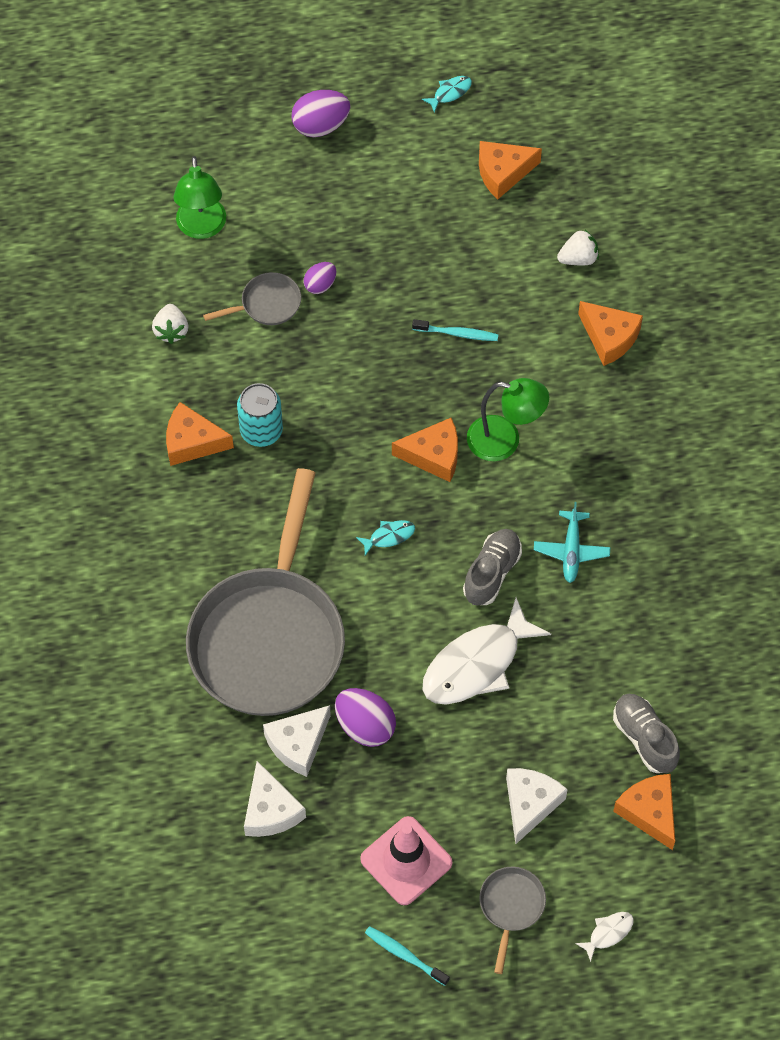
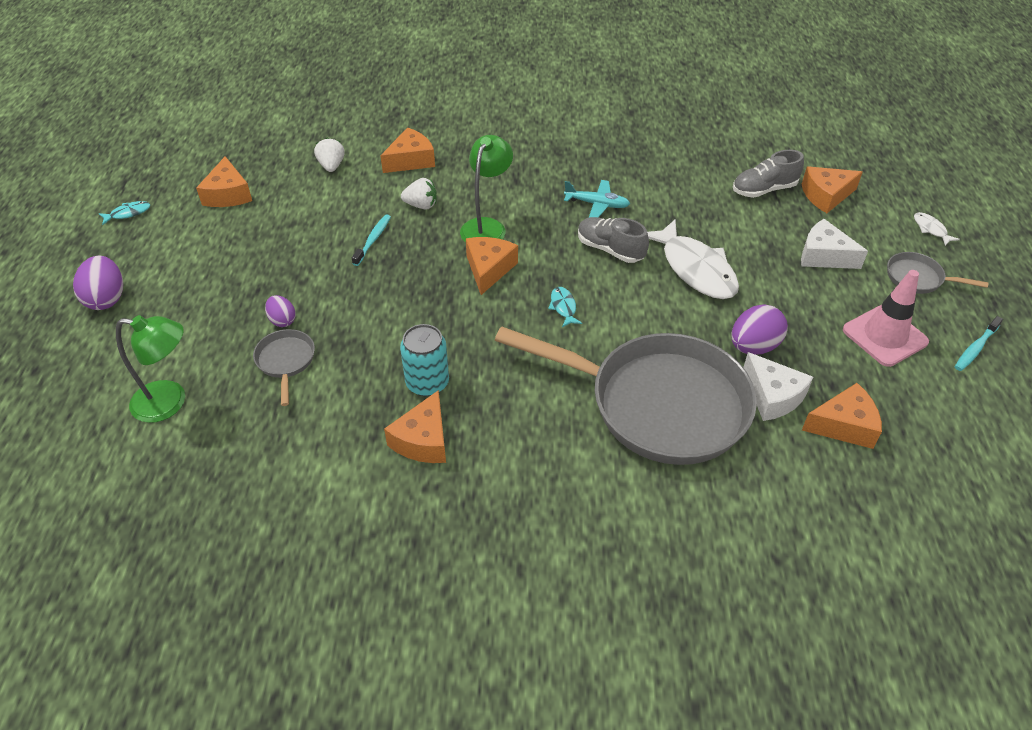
camera: 80 degrees left, 15 degrees down
(171, 331) = (282, 443): white strawberry -> white strawberry (421, 205)
(270, 810) = (844, 425): white cheese -> orange cheese
(450, 93) = (128, 213): turquoise fish -> turquoise fish turned 90 degrees clockwise

